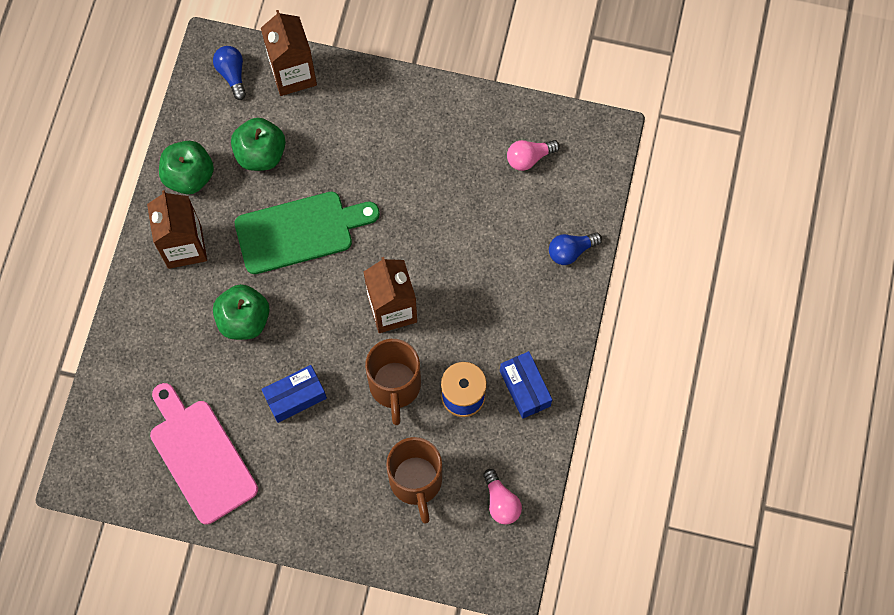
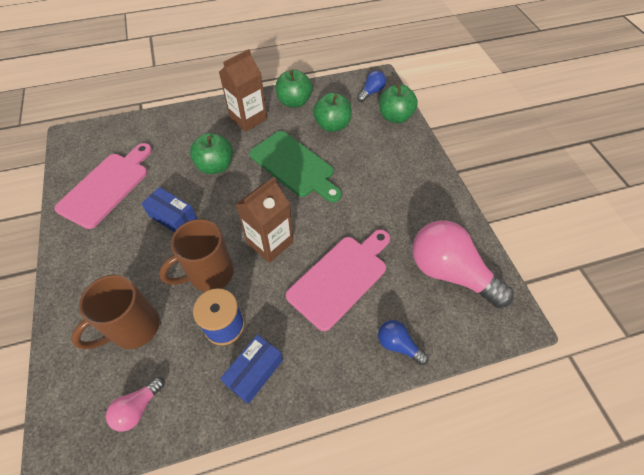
camera: 60 degrees right, 15 degrees down
(293, 74) = (395, 117): brown carton -> green apple
(475, 262) = (340, 278): none -> pink cutting board
(529, 158) = (449, 272): pink light bulb -> pink light bulb, size x2.12

